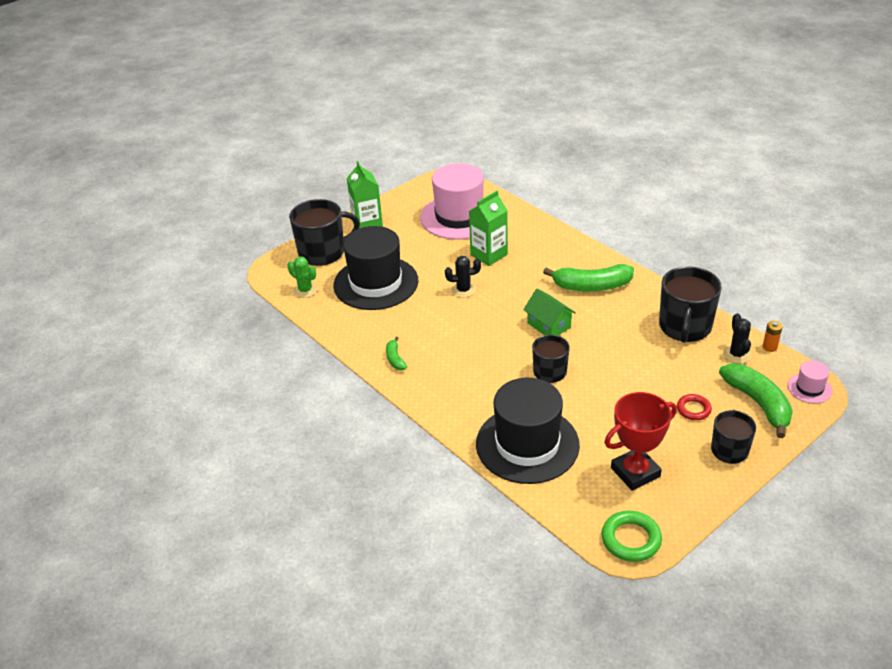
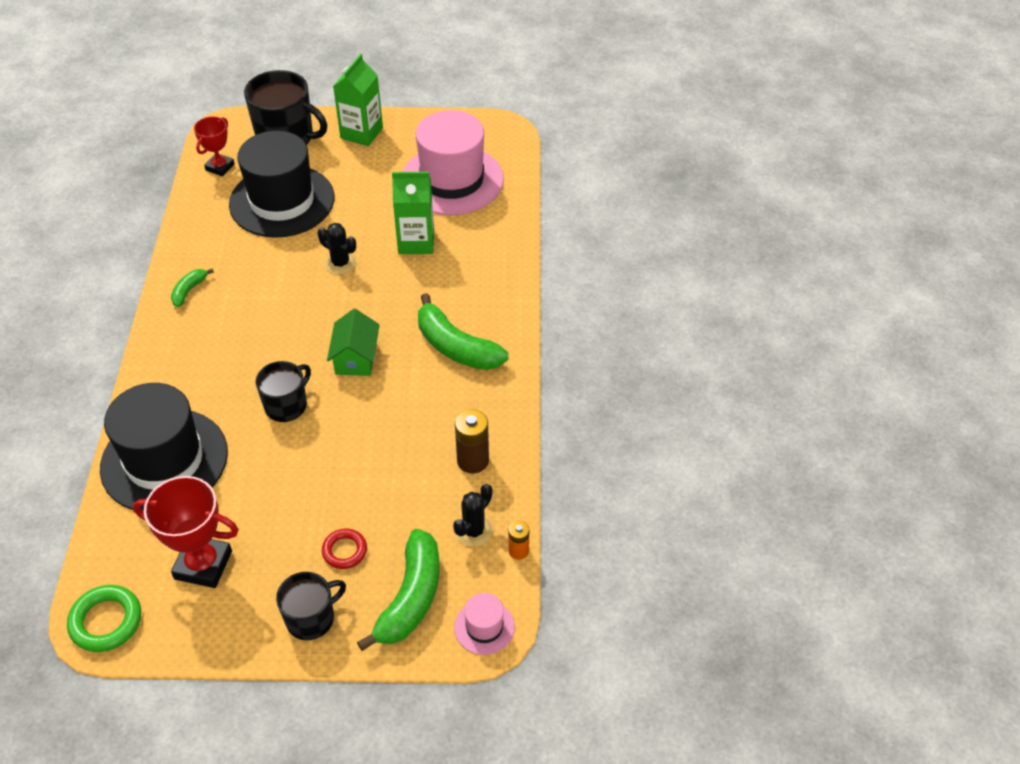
camera: 40 degrees right, 10 degrees up
(305, 290) = (220, 167): green cactus -> red trophy
(685, 327) = (473, 460): black mug -> brown battery

